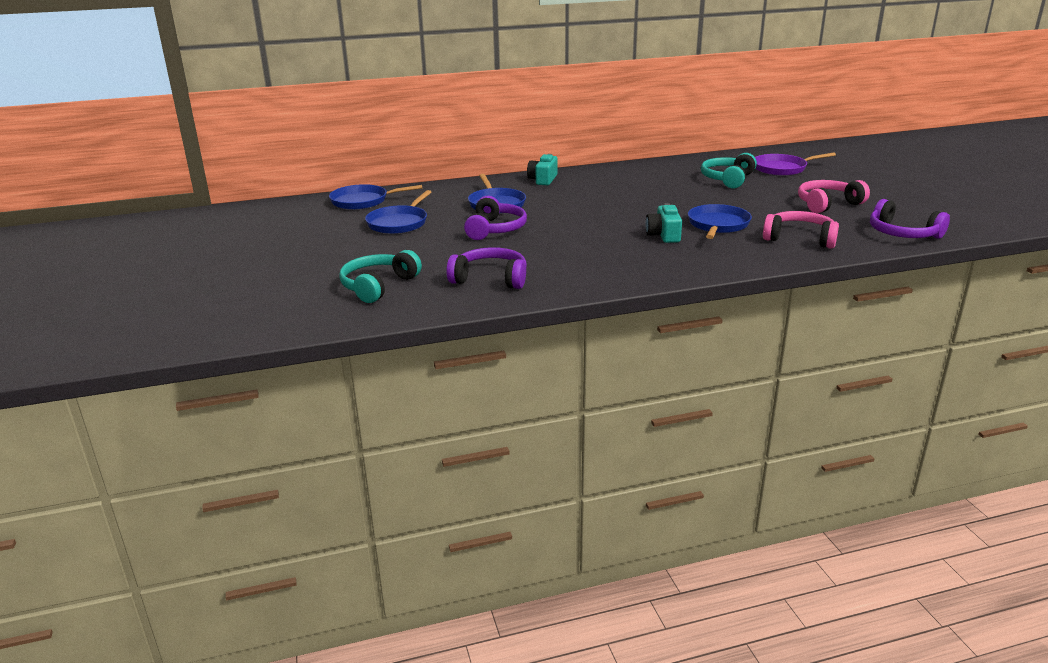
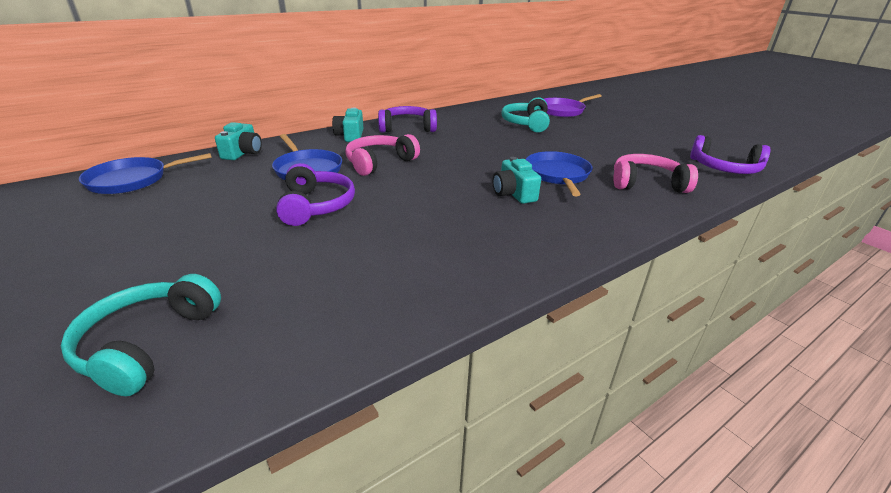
camera: 20 degrees left, 5 degrees up
(399, 223) = (183, 209): blue pan -> none
(446, 188) = (243, 153): none -> turquoise camera
(490, 279) = (333, 296): purple headphones -> purple headphones (407, 128)
(828, 204) = (632, 142): pink headphones -> pink headphones (379, 163)

